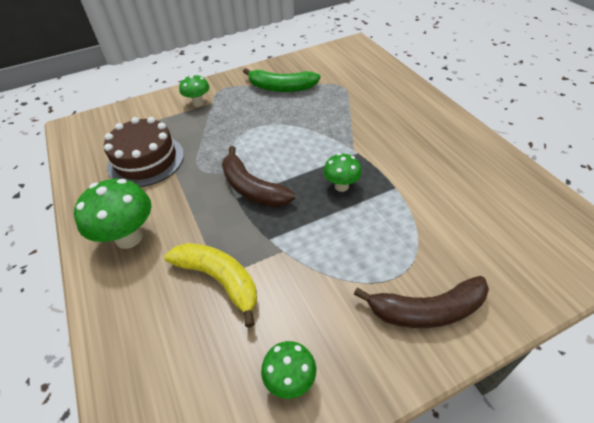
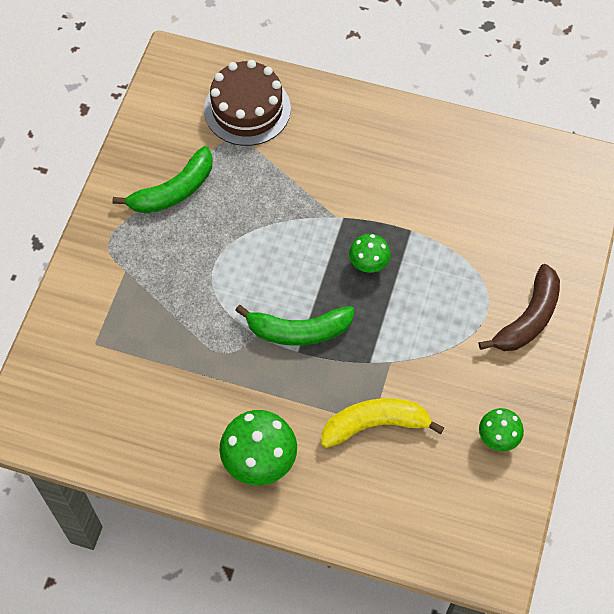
camera: 50 degrees left, 15 degrees up
(146, 160) = (160, 389): brown cake -> brown cake (247, 109)
(198, 103) = (110, 283): green mushroom -> none
(252, 188) = (298, 330): brown banana -> green banana

